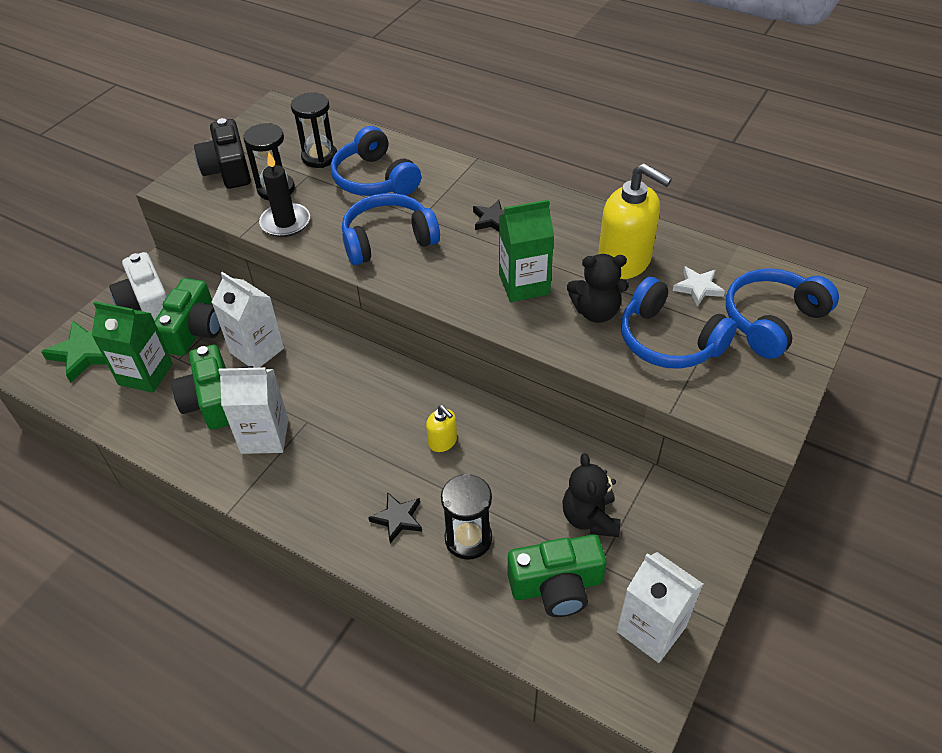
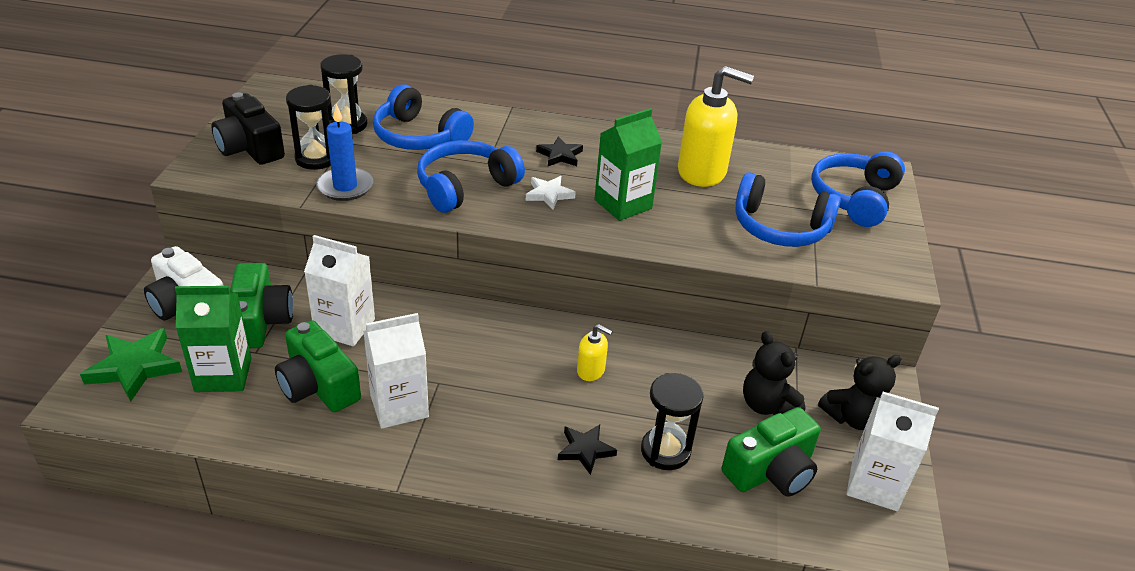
camera: 25 degrees left, 10 degrees down
(285, 222) = (345, 187): black candle -> blue candle
(596, 312) = (702, 216): black teddy bear -> black teddy bear (852, 418)
(698, 288) = (778, 183): white star -> white star (549, 194)

